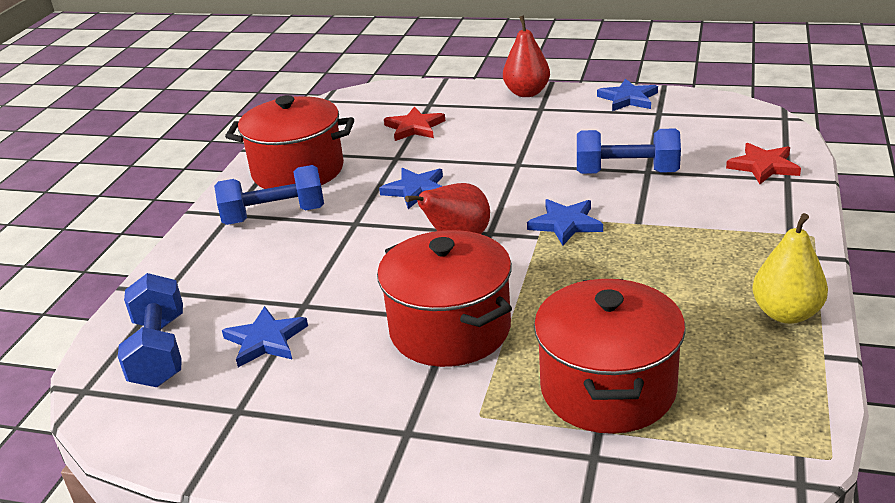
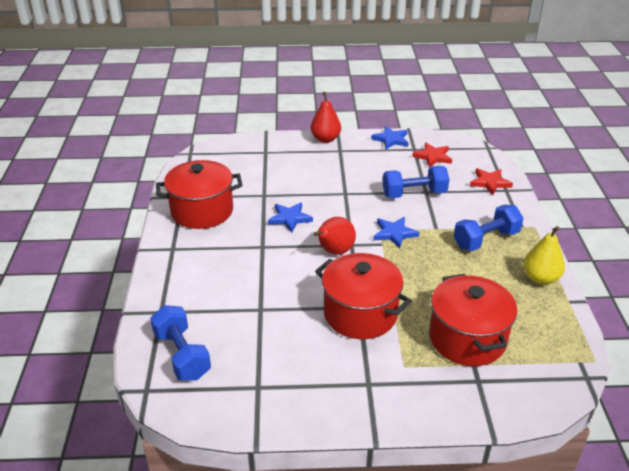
camera: 20 degrees left, 5 degrees up
(265, 340) = (249, 337): blue star -> none
(274, 216) = (204, 247): blue dumbbell -> blue dumbbell (486, 240)
(414, 127) = (264, 171): red star -> red star (433, 157)

